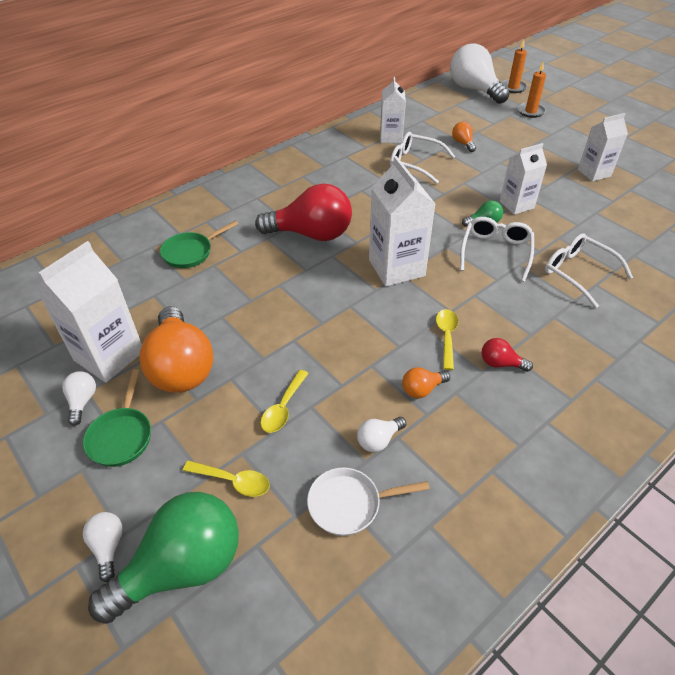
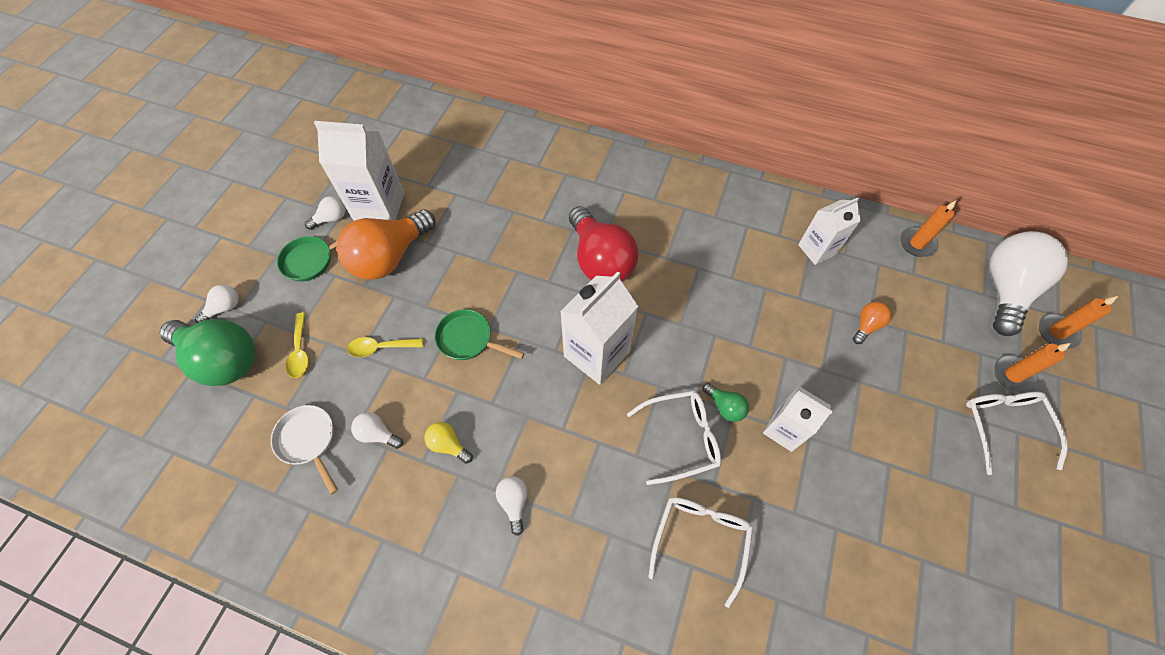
camera: 60 degrees right, 15 degrees up
(190, 252) = (519, 187): green pan -> green pan (468, 339)
(415, 163) = (785, 295): white glasses -> white glasses (1004, 426)
(418, 102) = (917, 243): none -> orange candle
(422, 389) = (448, 445): orange light bulb -> yellow light bulb
(446, 336) = (525, 439): yellow spoon -> none
(500, 363) = (514, 502): red light bulb -> white light bulb
(594, 173) = (926, 501): white carton -> none

